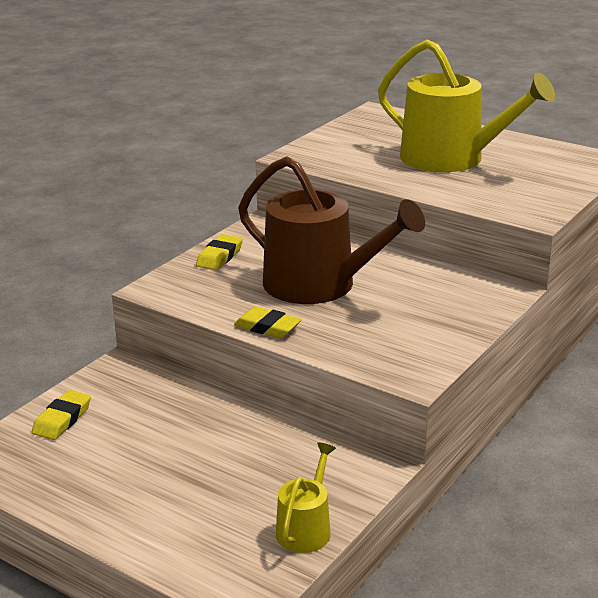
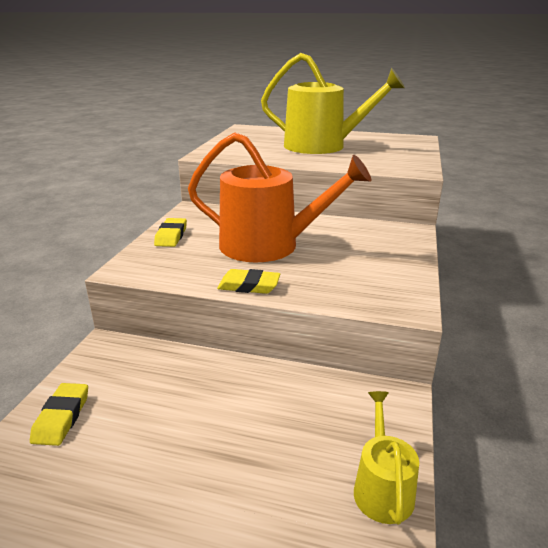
camera: 20 degrees left, 0 degrees up
(319, 285) = (269, 245): brown watering can -> orange watering can

